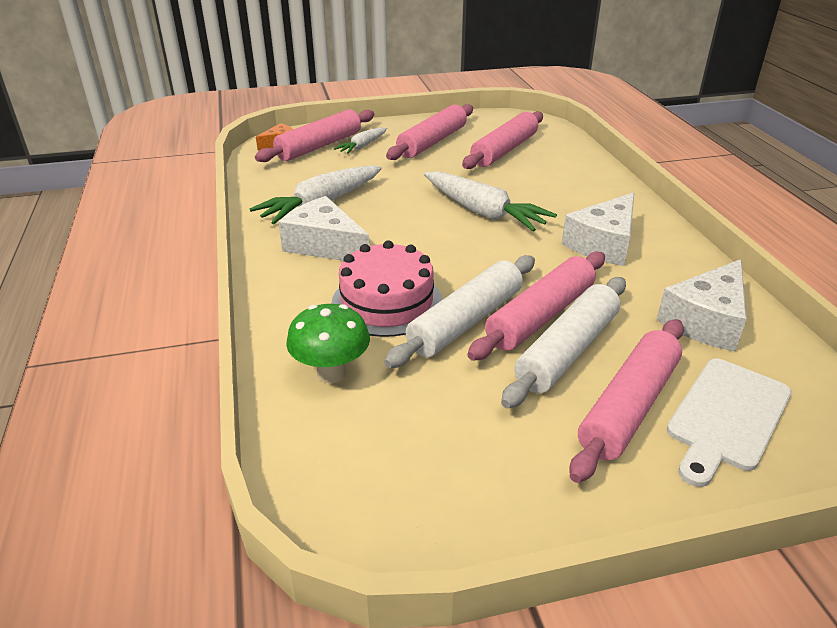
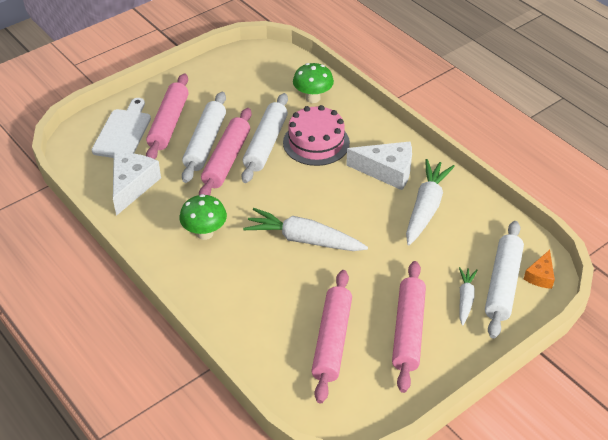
camera: 155 degrees right, 10 degrees up
(319, 146) = (502, 284): pink rolling pin -> white rolling pin
(603, 244) = (205, 233): white cheese -> green mushroom

